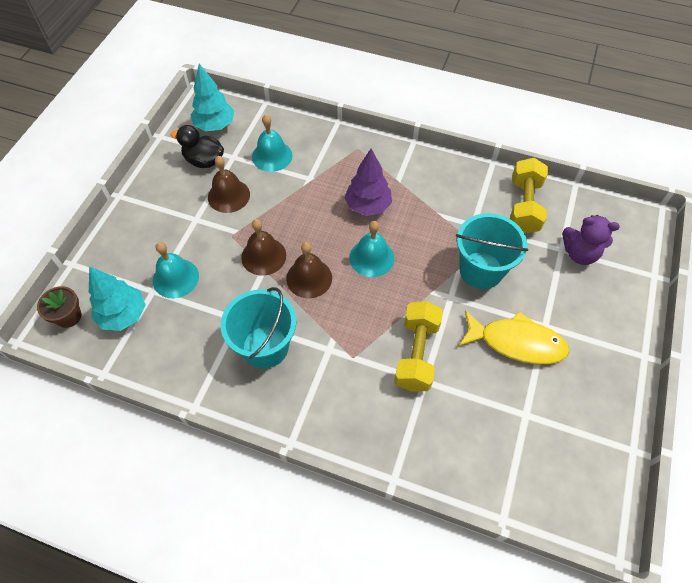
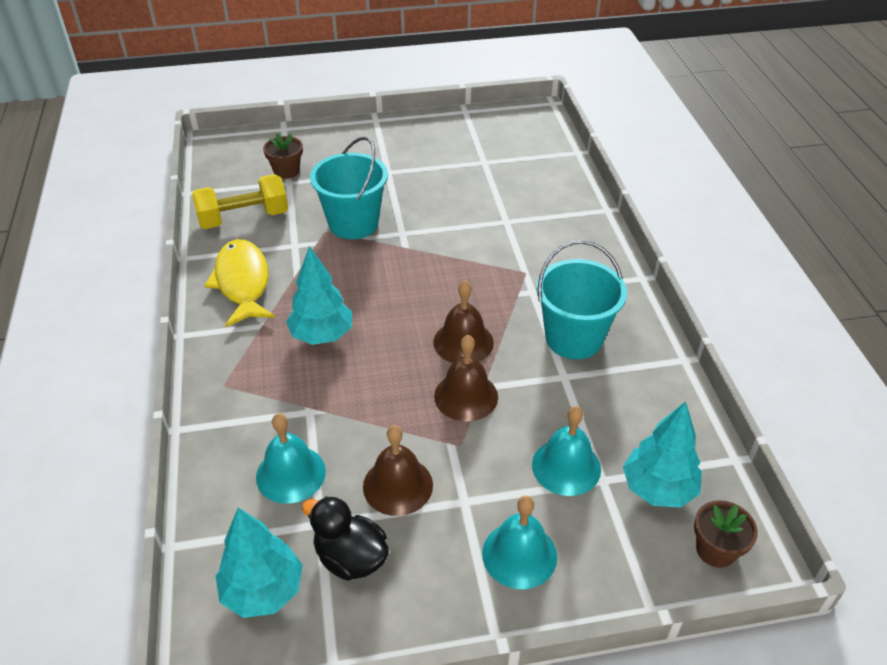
camera: 120 degrees left, 15 degrees down
(204, 161) = (350, 558): black duck -> black duck turned 135 degrees clockwise
(368, 206) = (322, 335): purple tree -> turquoise tree
(371, 257) = (396, 304): turquoise bell -> turquoise bell (519, 554)
(416, 354) = (484, 234): yellow dumbbell -> none
(517, 342) = (419, 182): yellow fish -> yellow fish (242, 283)
(579, 253) = (286, 171): purple teddy bear -> brown flower pot

